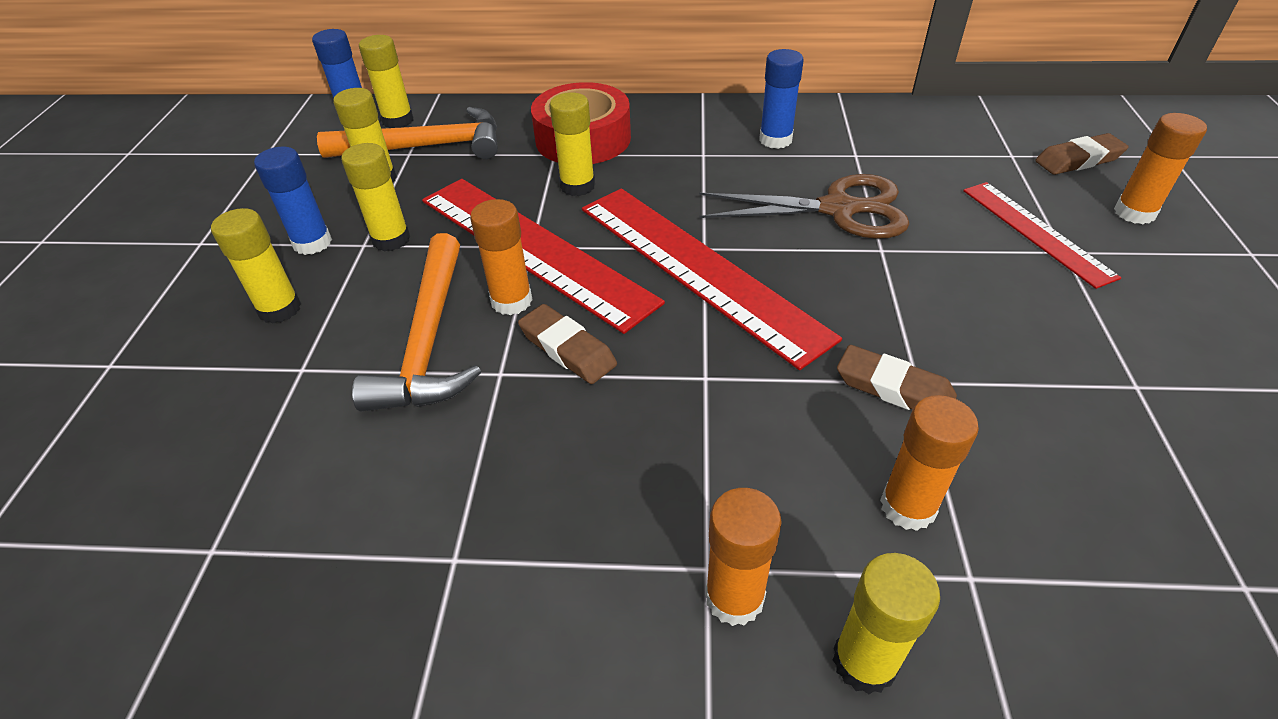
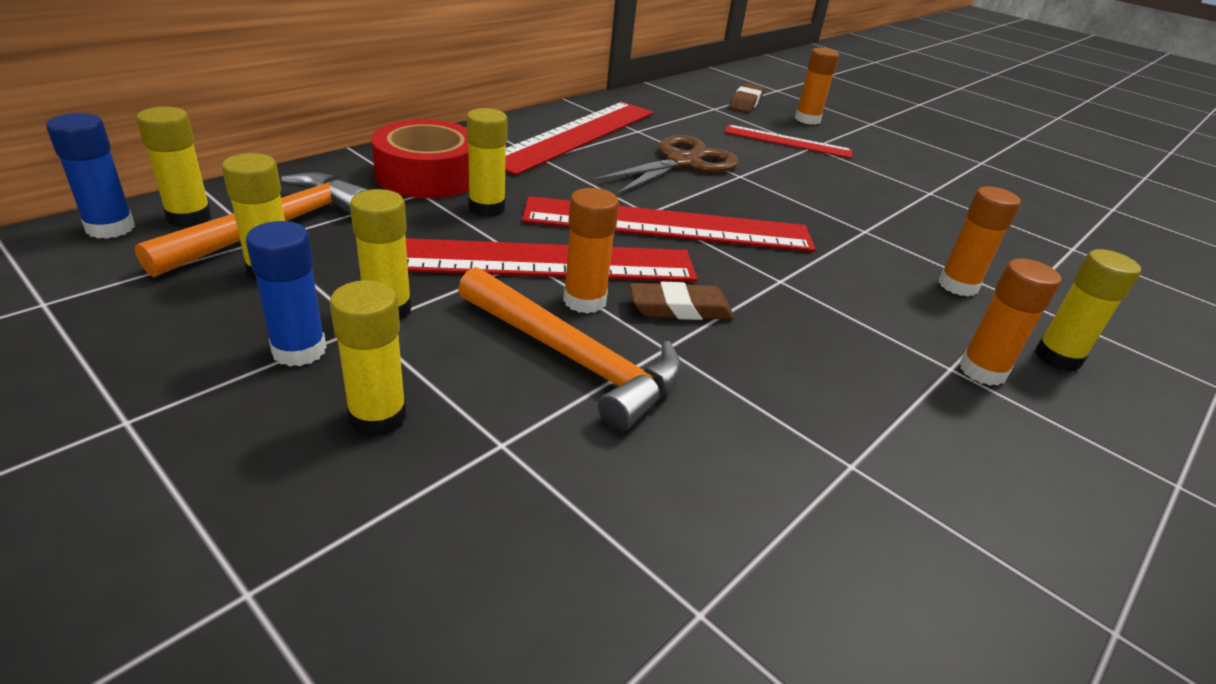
camera: 55 degrees left, 10 degrees down
(775, 140) = (575, 135): blue glue stick -> red ruler
(894, 388) = (863, 238): brown eraser -> none

